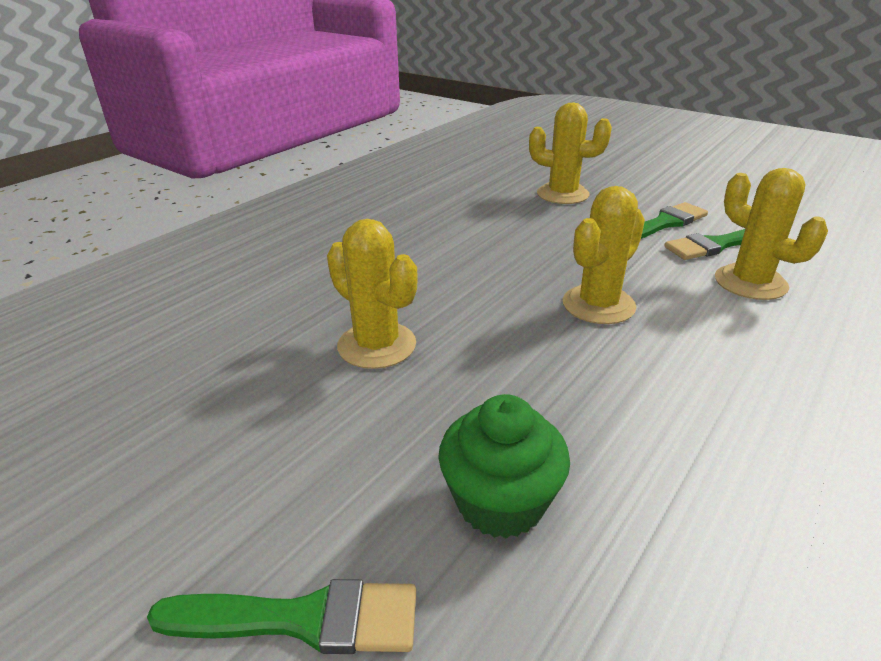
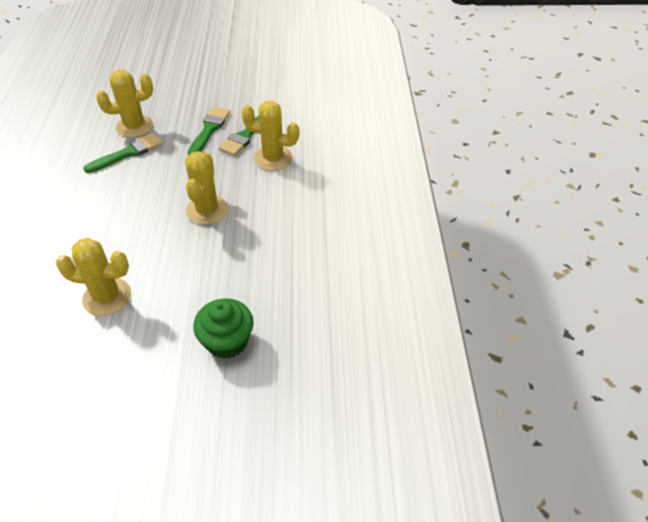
camera: 40 degrees left, 15 degrees up
(301, 619) = (183, 432): green brush -> green brush (128, 153)

